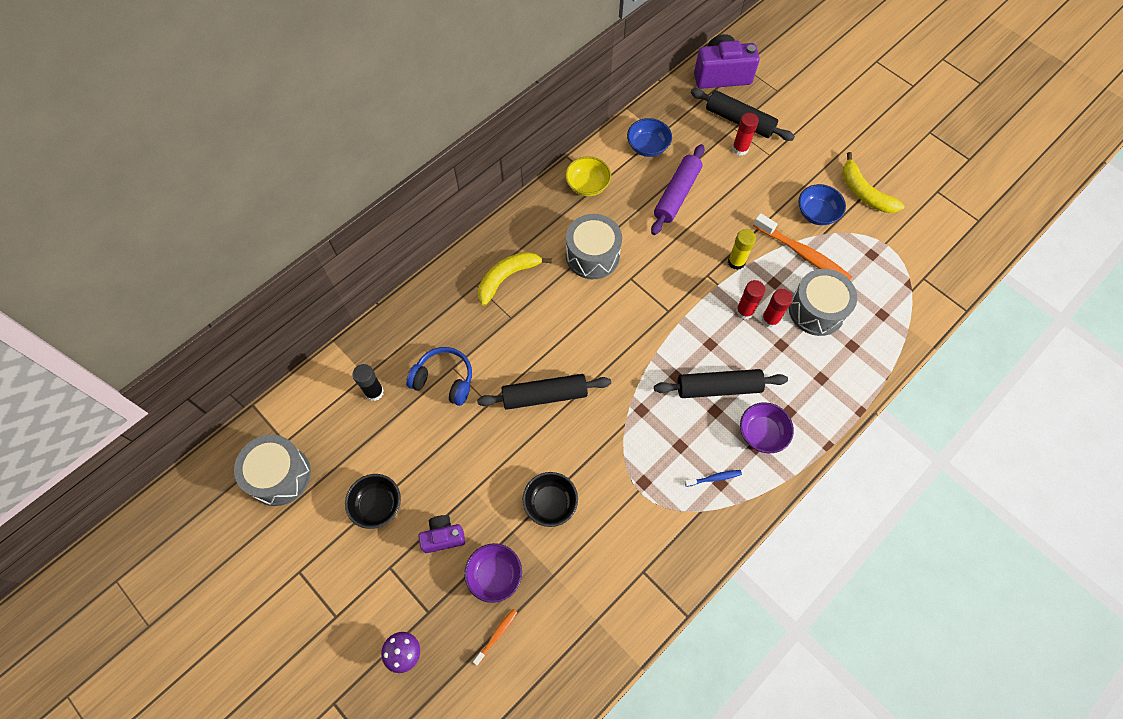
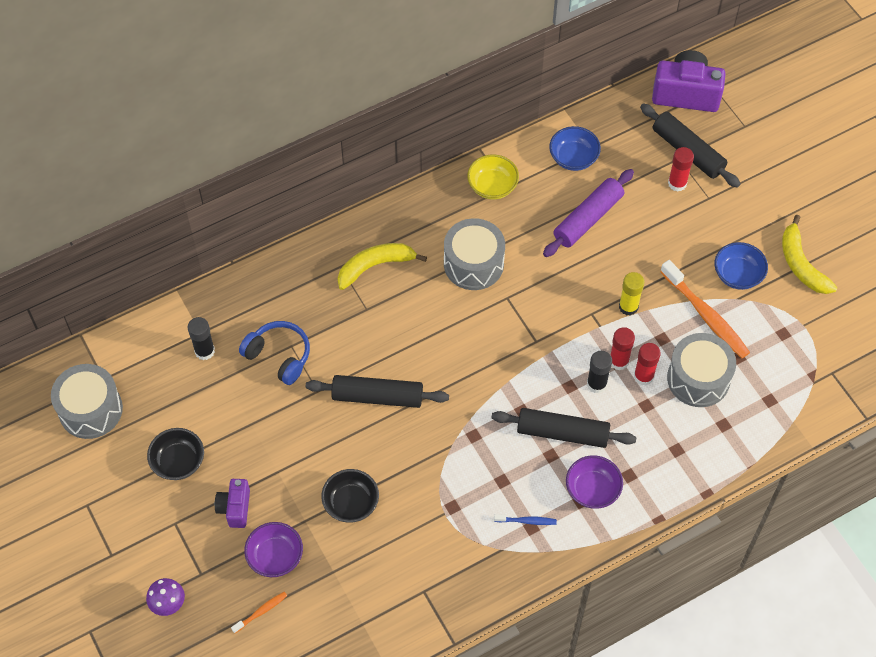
camera: 15 degrees right, 5 degrees down
(443, 537) = (235, 508): purple camera -> purple camera turned 90 degrees counterclockwise
(732, 336) = (596, 384): none -> black glue stick

